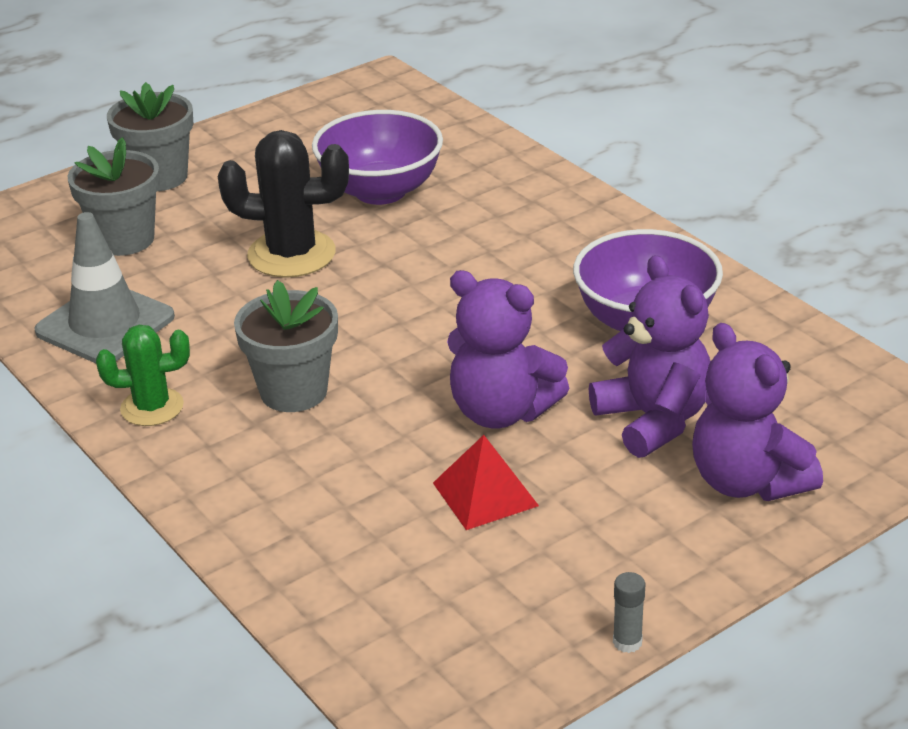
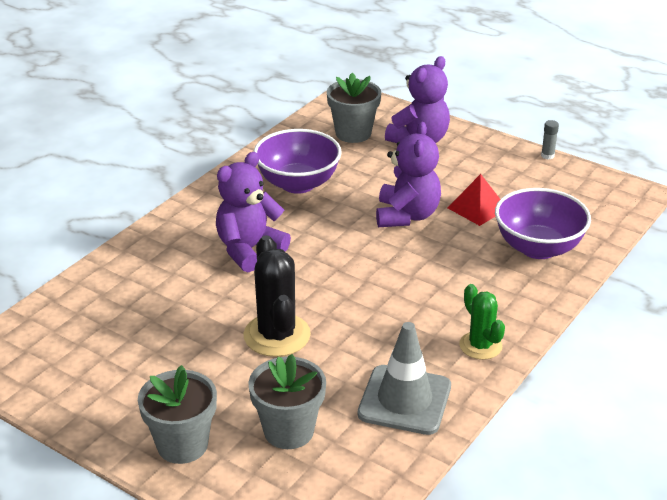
camera: 110 degrees left, 0 degrees up
(294, 391) = (431, 292): grey flower pot -> grey flower pot (353, 133)
(380, 191) = (174, 315): purple bowl -> purple bowl (538, 248)
(653, 420) = (386, 170): purple teddy bear -> purple teddy bear (249, 250)

